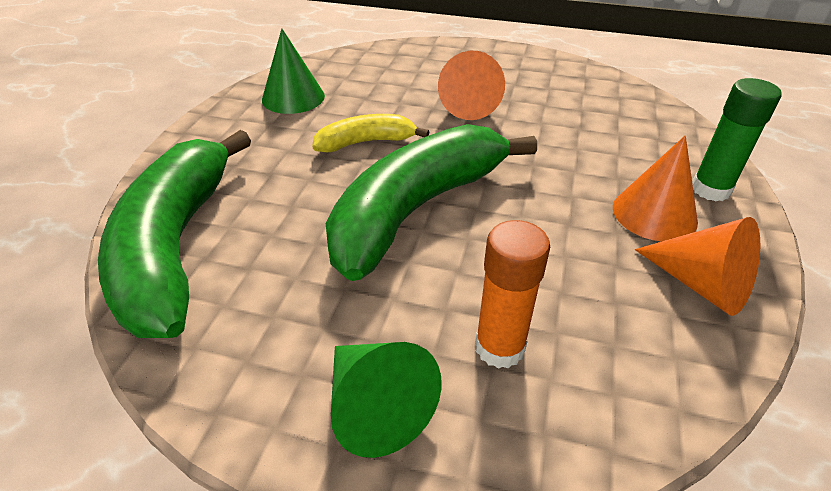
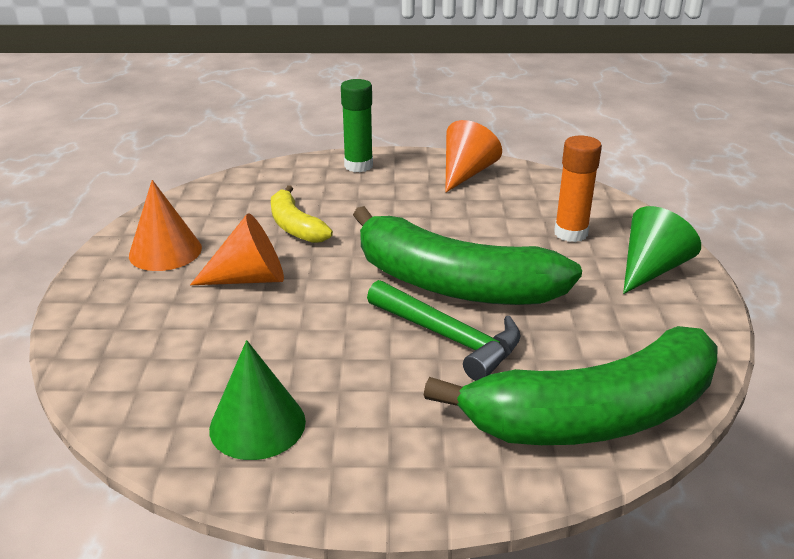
camera: 105 degrees left, 10 degrees down
(332, 189) = (448, 337): none -> green hammer
(366, 142) = (353, 334): yellow banana -> yellow banana (295, 226)
(654, 214) = (400, 185): orange cone -> orange cone (165, 251)

